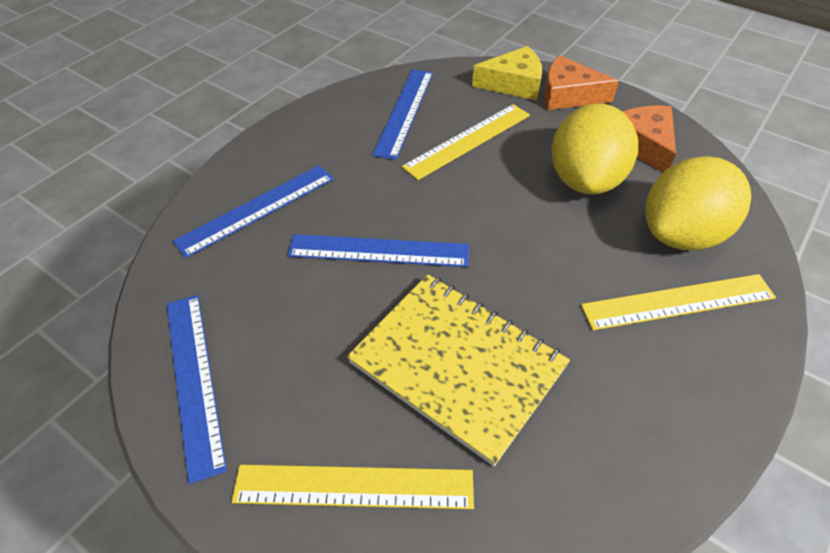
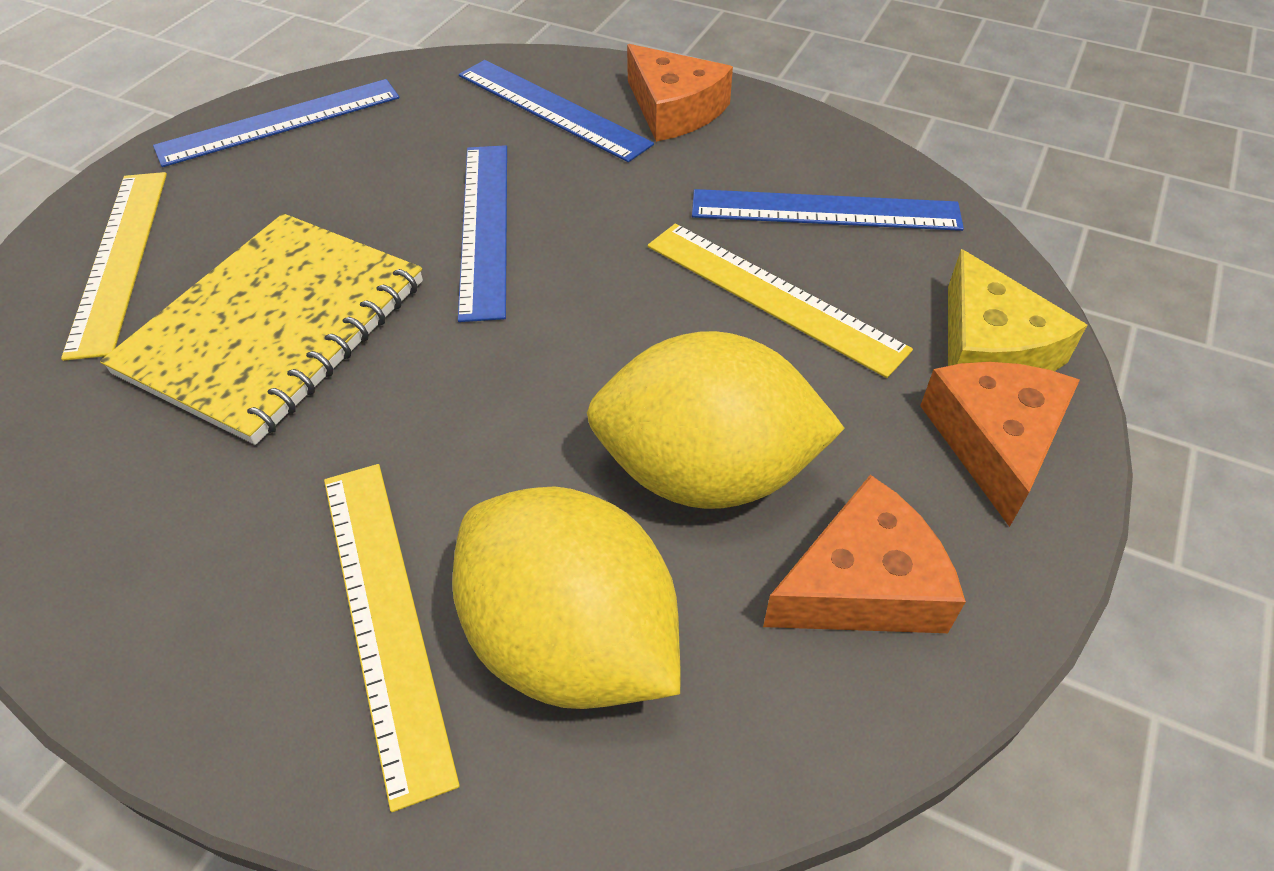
camera: 80 degrees right, 0 degrees up
(285, 153) = (674, 110): none -> orange cheese

